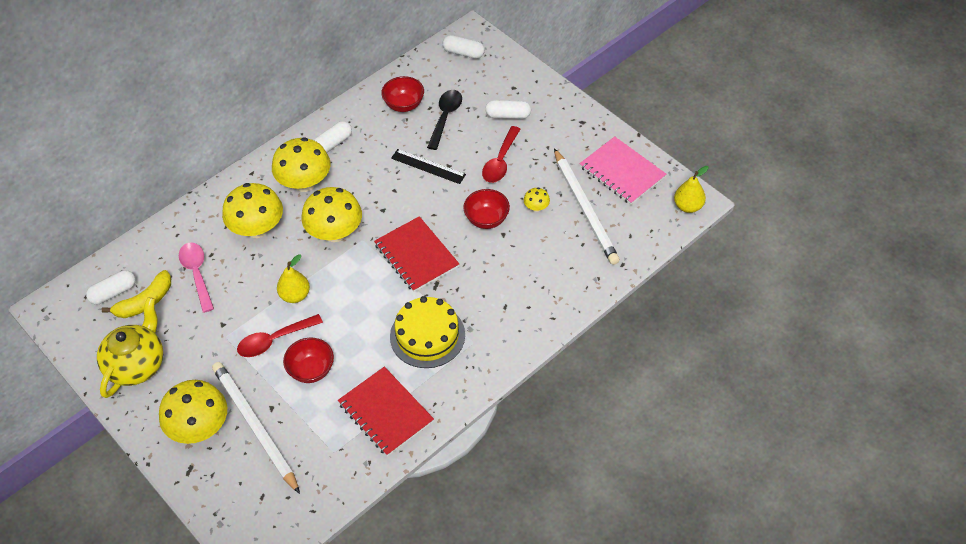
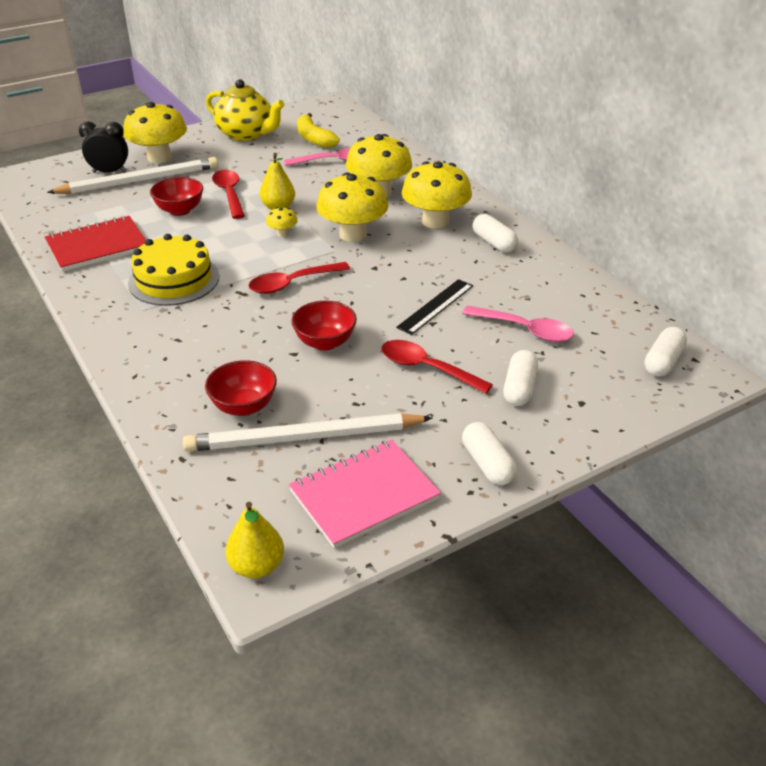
camera: 100 degrees right, 15 degrees down
(113, 292) = (332, 126): white capsule -> white capsule (487, 464)
(238, 461) = (110, 172): none -> black clock
(404, 105) = (555, 298): red bowl -> red bowl (244, 406)
(416, 256) = (292, 283): red notebook -> red spoon
(445, 117) = (525, 330): black spoon -> pink spoon
(536, 207) = (327, 389): yellow mushroom -> yellow mushroom (282, 234)

